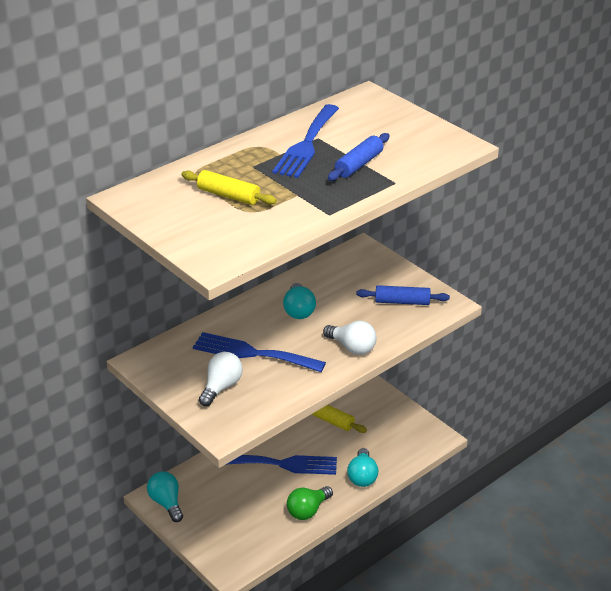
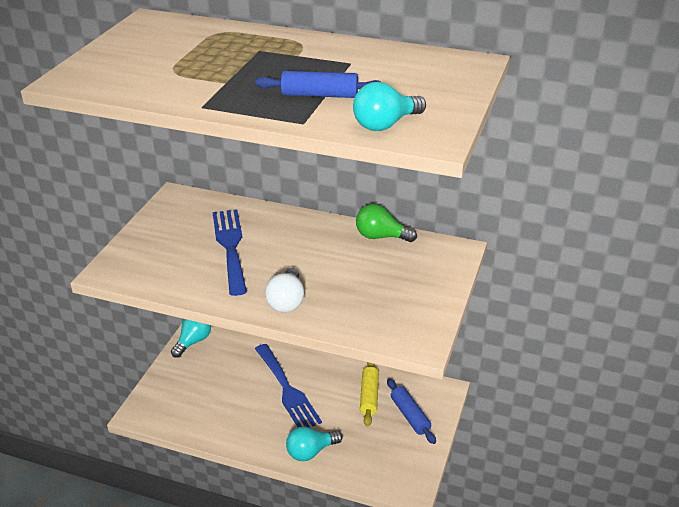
camera: 60 degrees right, 0 degrees up
(221, 387) = (169, 248): white light bulb -> none
(228, 196) = (193, 55): yellow rolling pin -> none
(298, 310) = (317, 249): turquoise light bulb -> turquoise light bulb (385, 124)
(306, 144) = (330, 61): blue fork -> none
(308, 510) = (240, 432): green light bulb -> green light bulb (381, 237)
(402, 302) = (392, 308): blue rolling pin -> blue rolling pin (410, 415)

